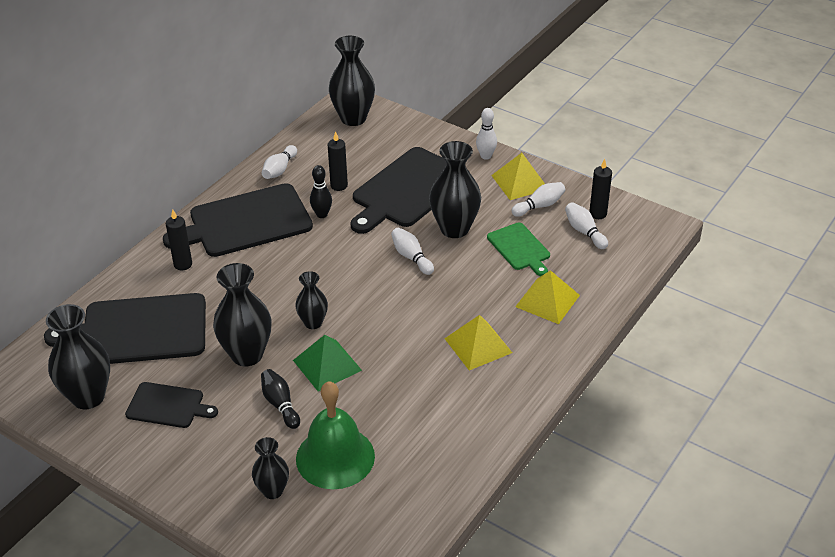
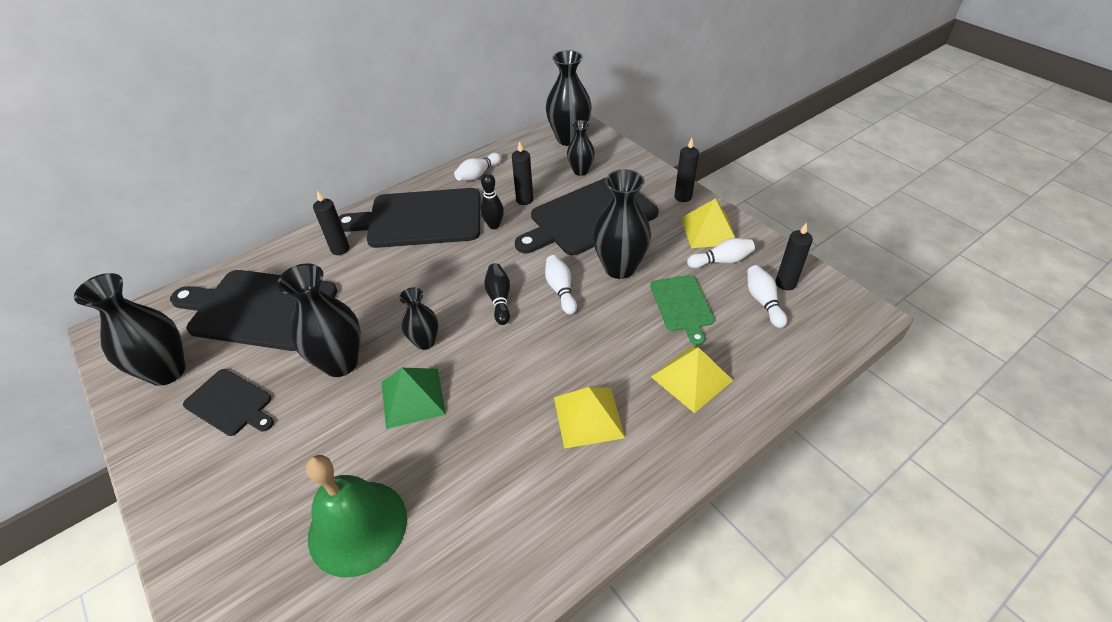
camera: 20 degrees right, 5 degrees up
(273, 491) = (265, 553): black vase -> black vase (580, 171)
(280, 404) = (339, 435): black bowling pin -> black bowling pin (499, 299)
(486, 156) = (683, 197): white bowling pin -> black candle

